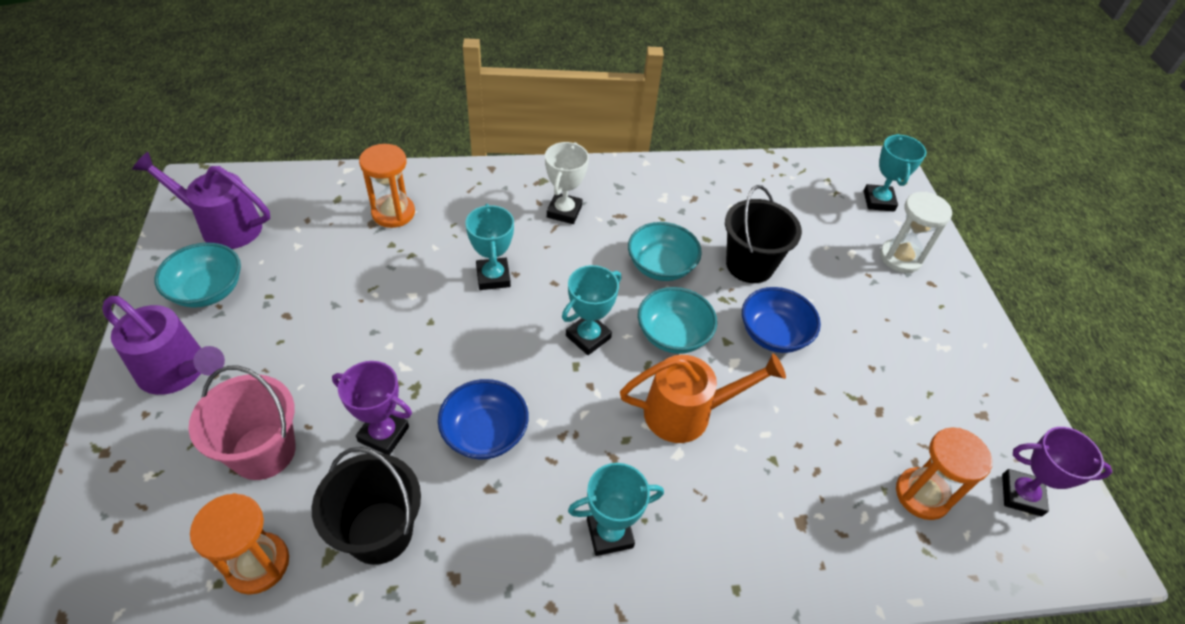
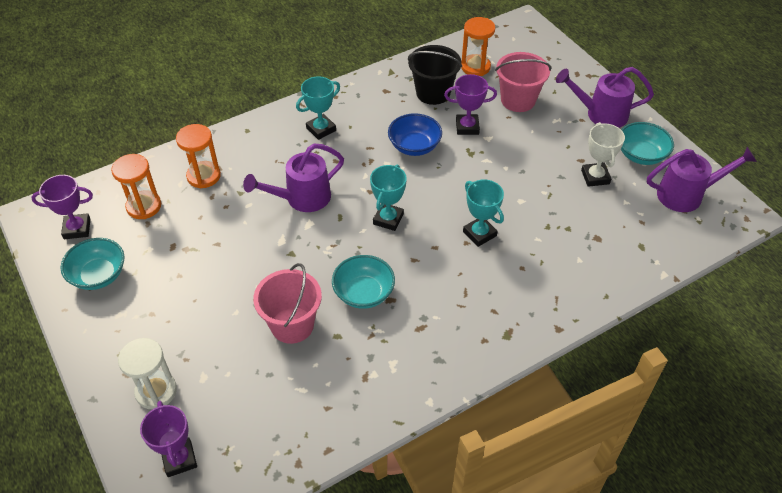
camera: 160 degrees right, 0 degrees up
(393, 213) = (591, 252): orange hourglass -> orange hourglass (203, 176)
(564, 211) = (467, 311): white trophy -> white trophy (595, 177)
(673, 335) = (331, 243): turquoise bowl -> turquoise bowl (99, 275)
(688, 413) = (301, 198): orange watering can -> purple watering can
(749, 265) = (292, 325): black bucket -> pink bucket
(773, 334) = (258, 272): blue bowl -> none
(878, 201) = (179, 459): turquoise trophy -> purple trophy

